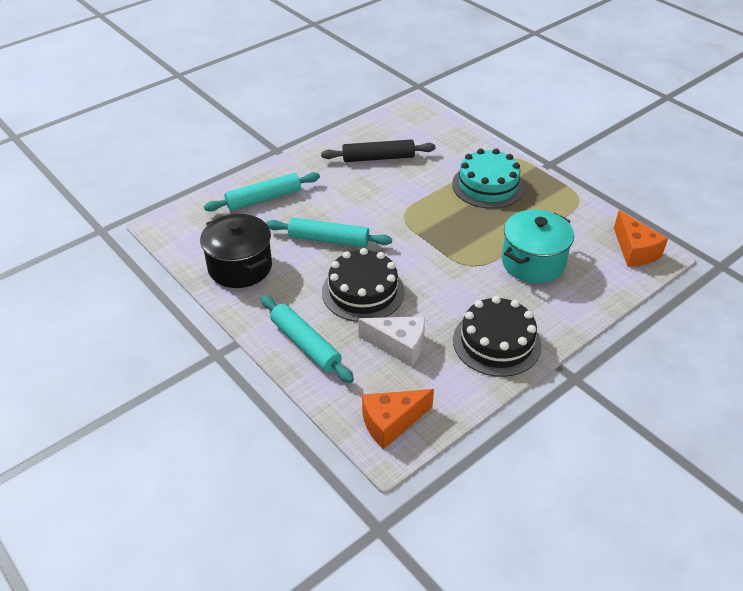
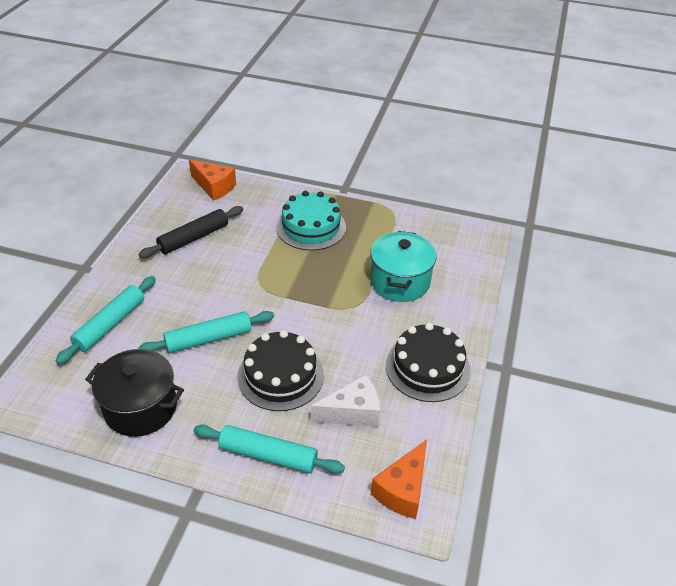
camera: 35 degrees left, 0 degrees up
(634, 251) = (465, 238): orange cheese -> orange cheese (214, 187)

